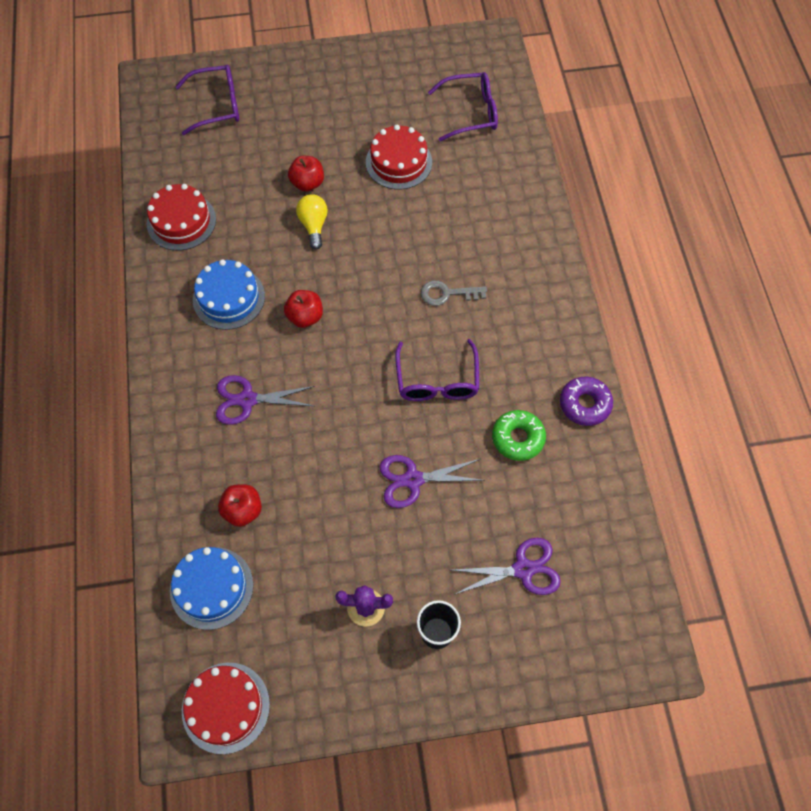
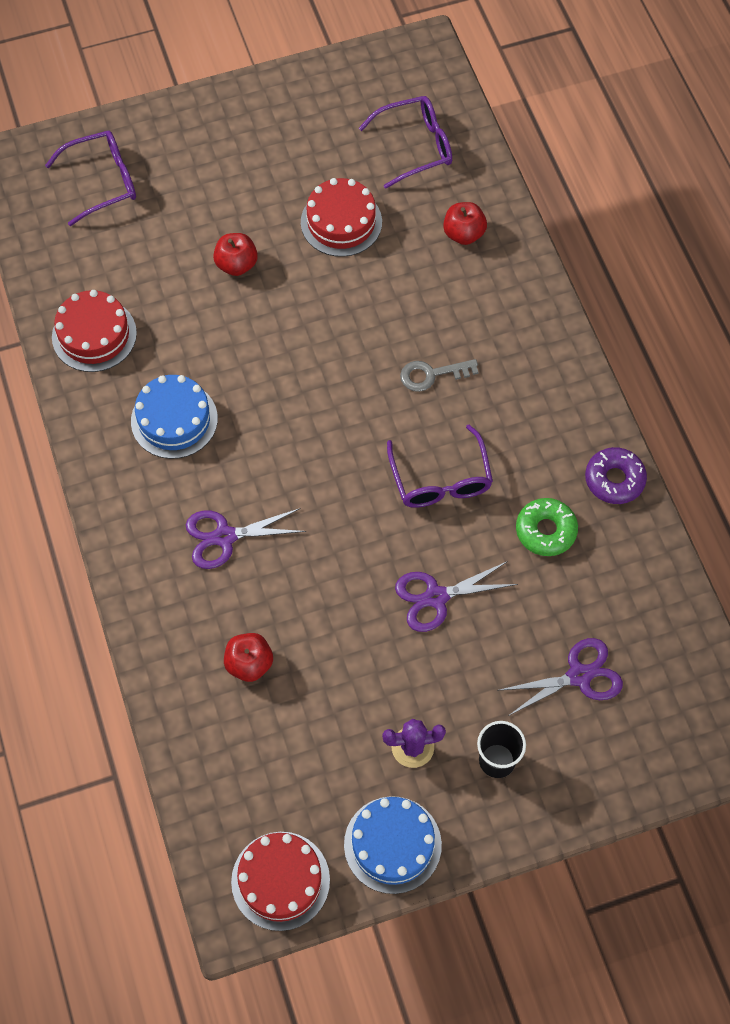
camera: 10 degrees left, 0 degrees up
(211, 588) = (234, 755): blue cake -> blue cake (392, 844)
(305, 317) = (270, 428): red apple -> red apple (463, 234)
(314, 225) = (256, 316): yellow light bulb -> none

